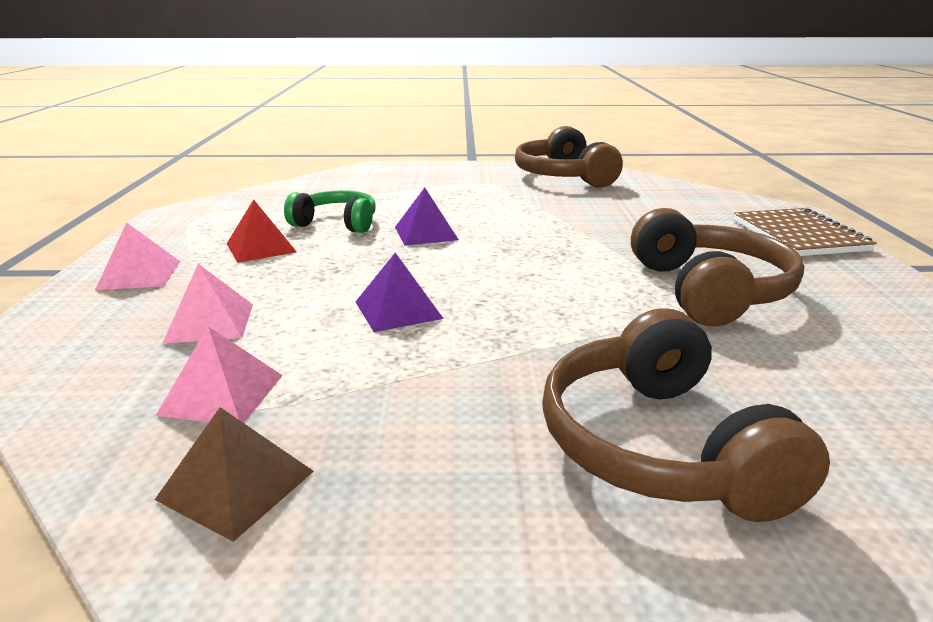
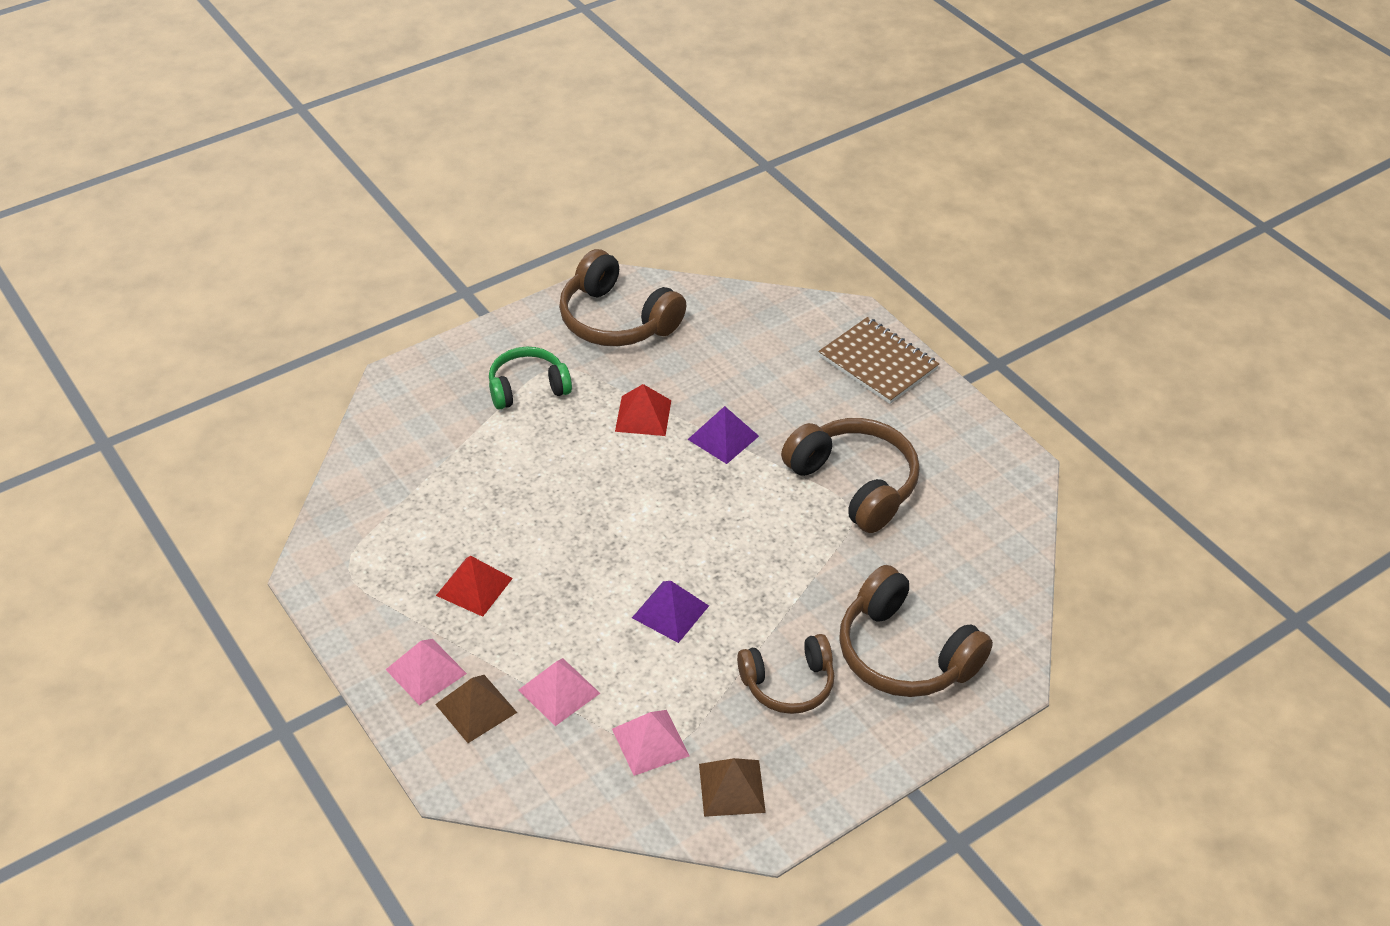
camera: 35 degrees left, 20 degrees up
(128, 307) = (476, 708): none -> brown pyramid
(336, 223) = (493, 517): green headphones -> green headphones (527, 387)
(426, 233) = (589, 496): purple pyramid -> purple pyramid (723, 437)
(453, 411) = (788, 684): none -> brown headphones
(529, 212) = (643, 415): none -> red pyramid

